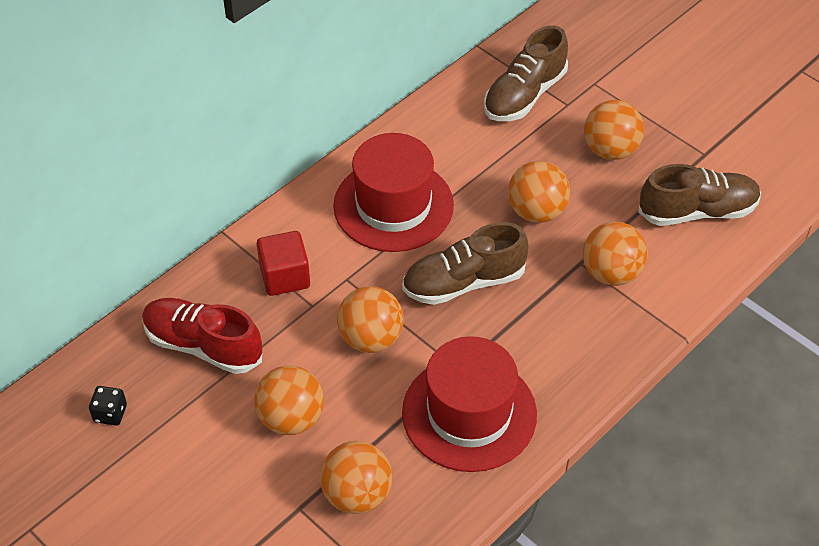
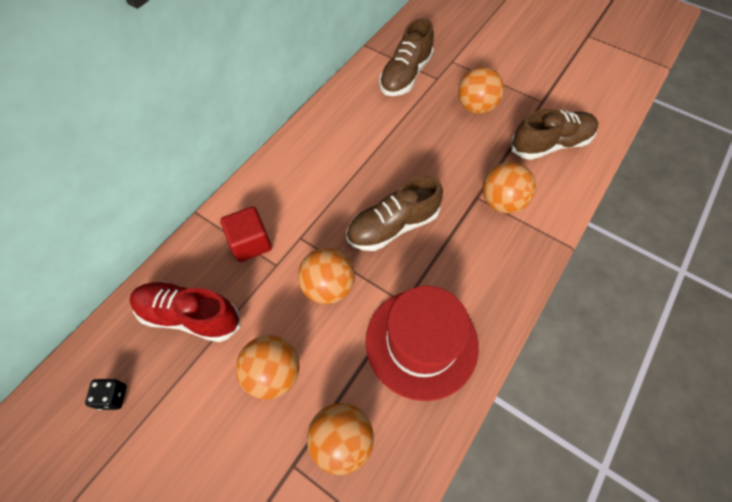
camera: 10 degrees left, 10 degrees up
(393, 205) = (326, 171): red hat -> none
(536, 211) = (434, 161): orange ball -> none

